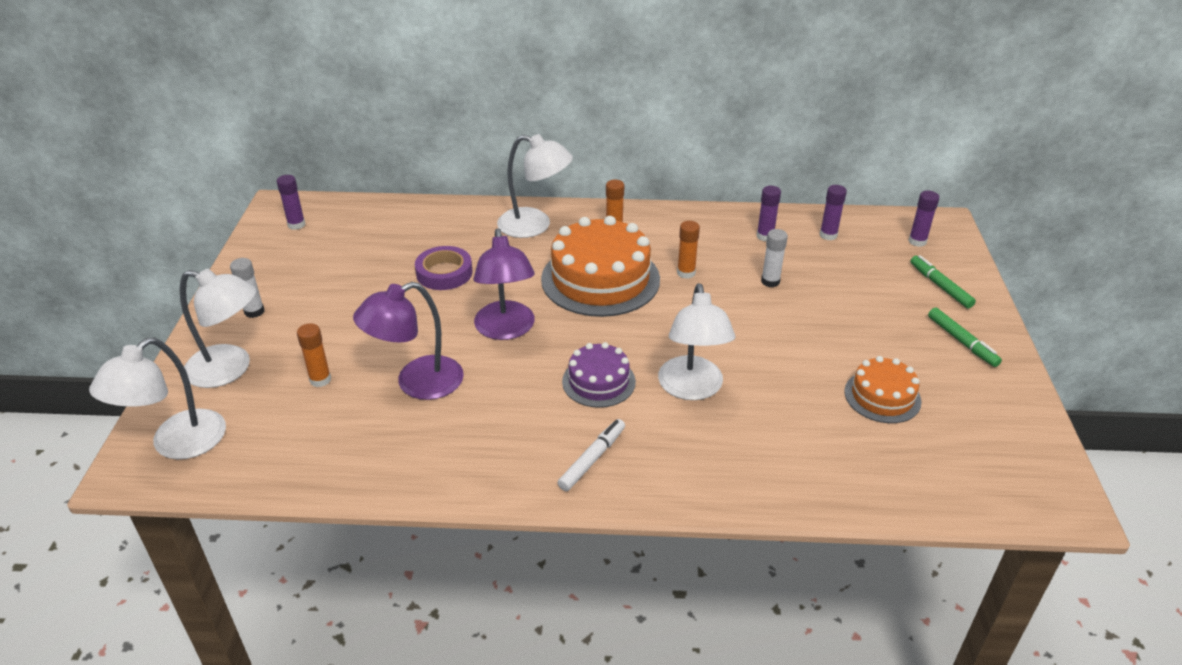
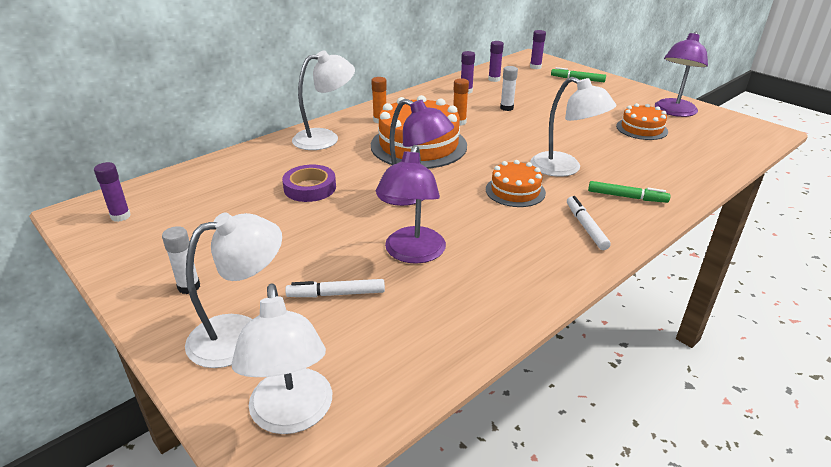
camera: 45 degrees left, 5 degrees down
(320, 380) = (336, 294): orange glue stick -> white marker
(598, 381) = (515, 191): purple cake -> orange cake
(962, 342) = (626, 95): green marker -> green marker (627, 197)
(979, 399) = (673, 112): none -> purple lamp

